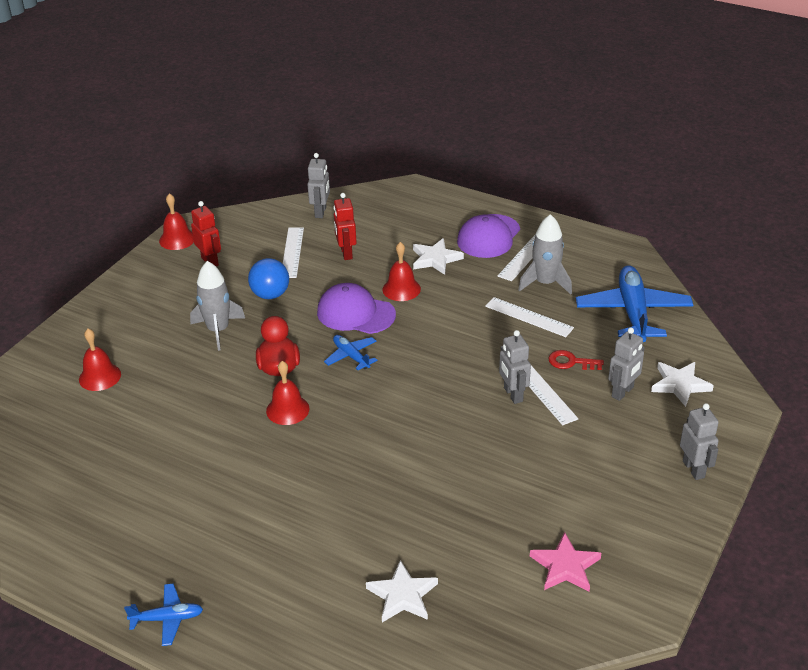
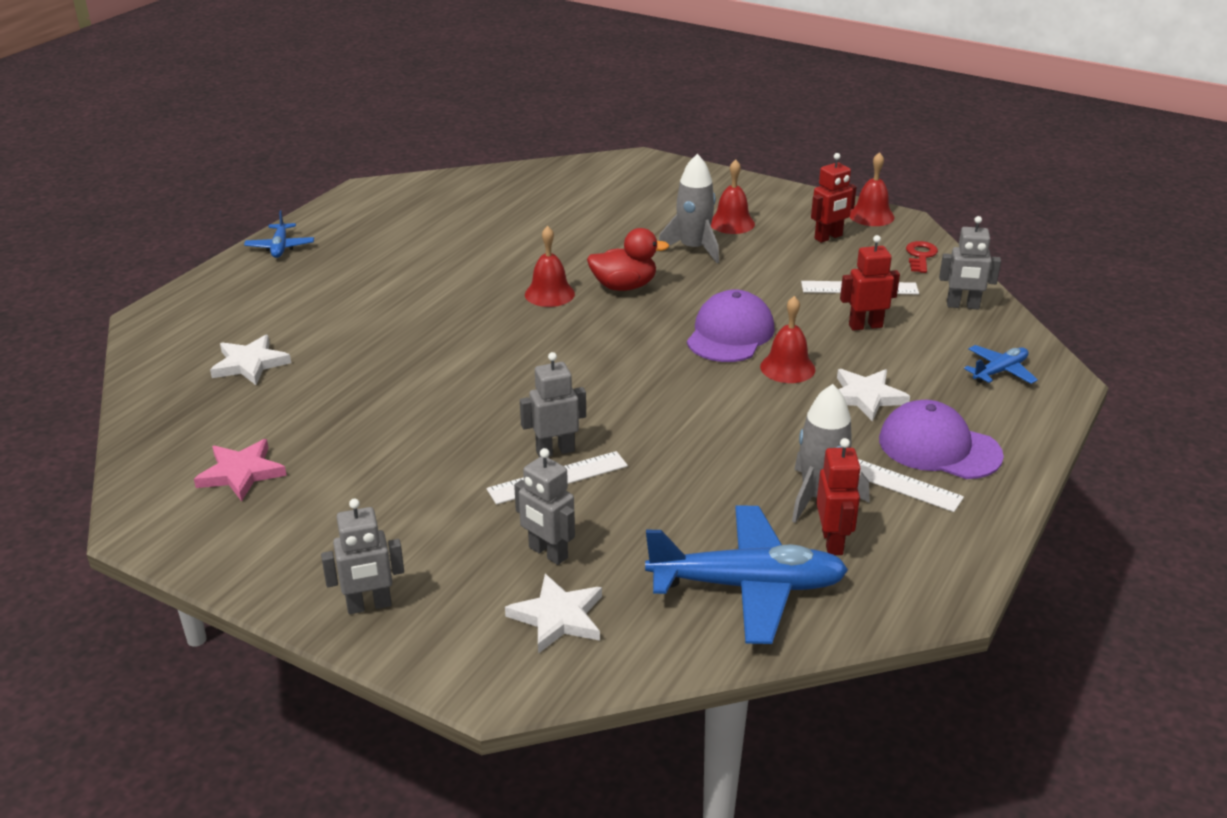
camera: 90 degrees right, 5 degrees down
(100, 376) = (616, 194): red bell -> red bell (732, 223)
(270, 295) = (764, 277): blue ball -> none
(351, 356) = (642, 331): blue plane -> blue plane (1000, 371)
(529, 317) = (729, 475): white ruler -> none
(571, 362) = (621, 508): red key -> red key (920, 256)
(586, 280) = (833, 542): none -> red robot

